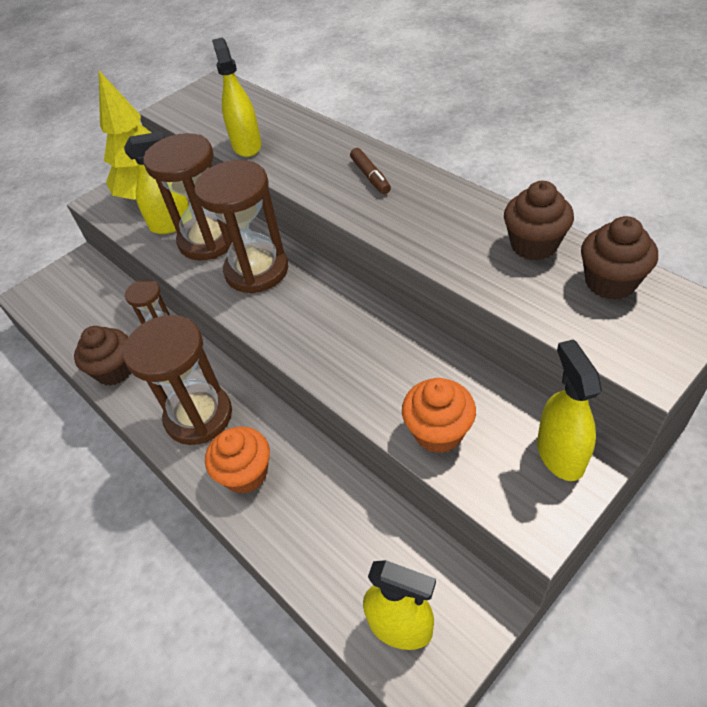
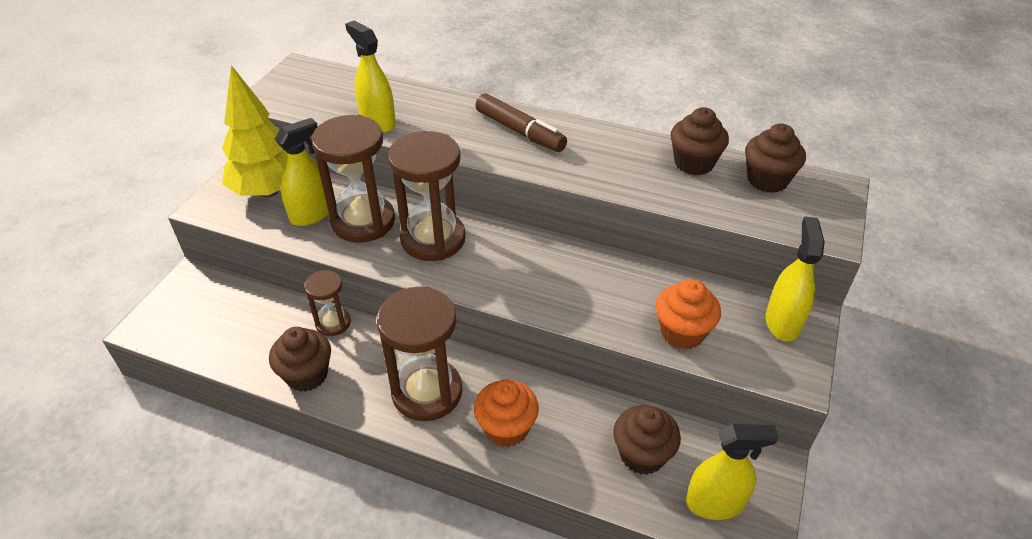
camera: 30 degrees left, 5 degrees down
(356, 546) = (642, 454): none -> brown cupcake
(370, 176) = (520, 131): brown marker -> brown marker, size x1.60
(560, 454) = (782, 322): yellow spray bottle -> yellow spray bottle turned 45 degrees clockwise

